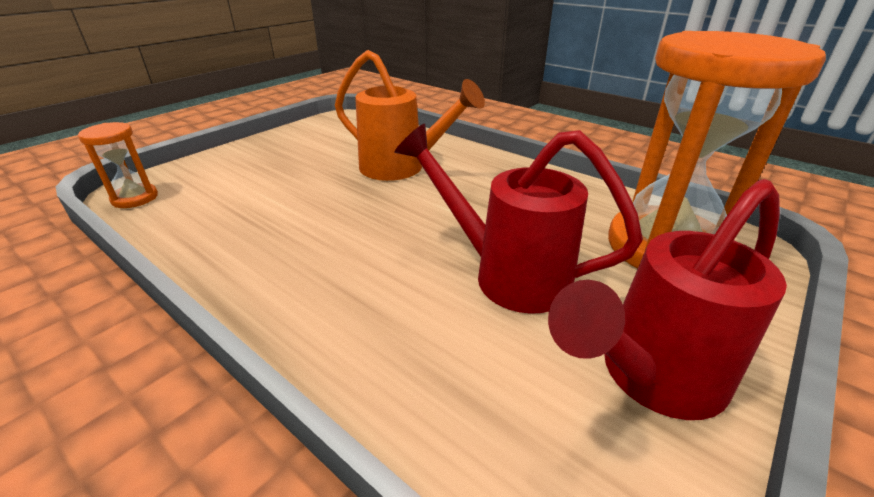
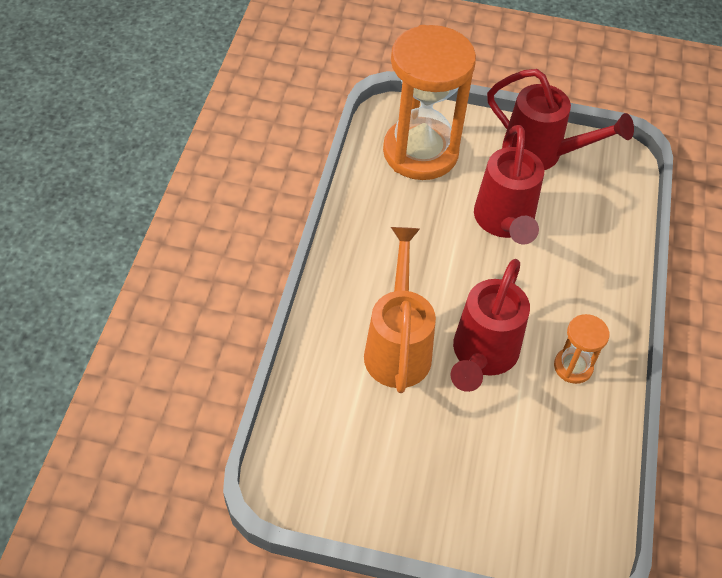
camera: 120 degrees left, 20 degrees up
(135, 198) = (591, 535): orange hourglass -> orange hourglass (573, 367)
(346, 201) = (481, 357): none -> red watering can

